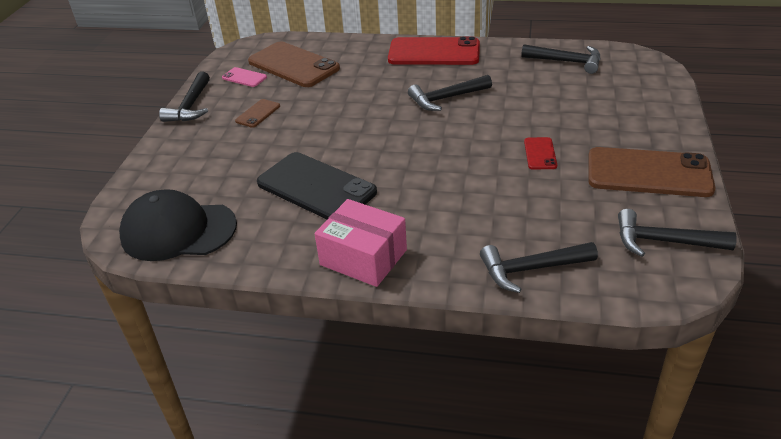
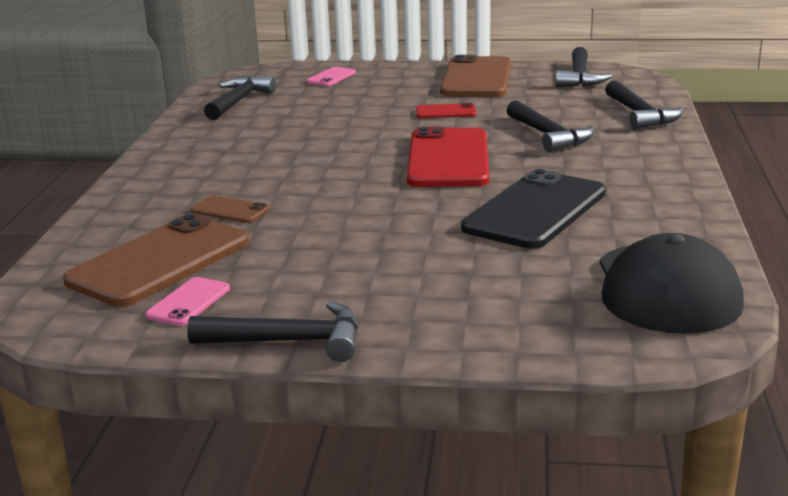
camera: 95 degrees left, 15 degrees down
(258, 113) = (331, 272): brown phone -> brown phone (230, 210)
(363, 257) = (660, 177): pink box -> none
(434, 52) = (171, 164): red phone -> red phone (448, 159)
(446, 98) = (314, 153): black hammer -> black hammer (549, 136)
(639, 96) = (331, 77): none -> pink phone

